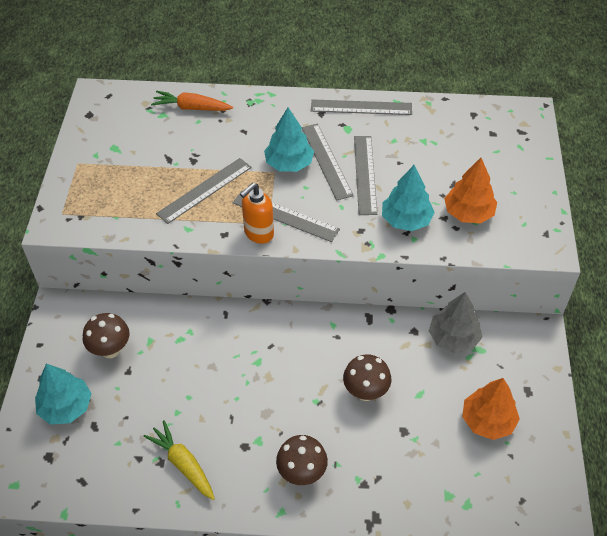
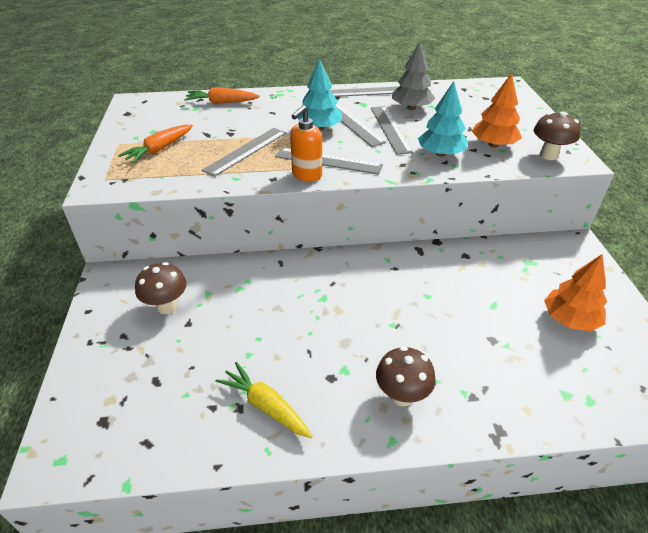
camera: 10 degrees left, 10 degrees down
(66, 407) = (121, 366): turquoise tree -> none
(118, 177) = (159, 149): none -> orange carrot
(365, 392) = (440, 310): brown mushroom -> brown mushroom (548, 155)
(453, 338) = (504, 257): grey tree -> grey tree (411, 108)

